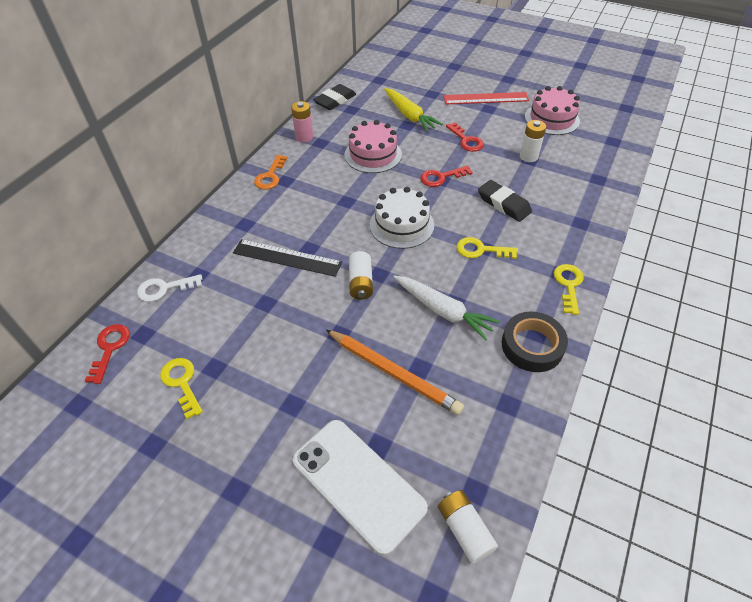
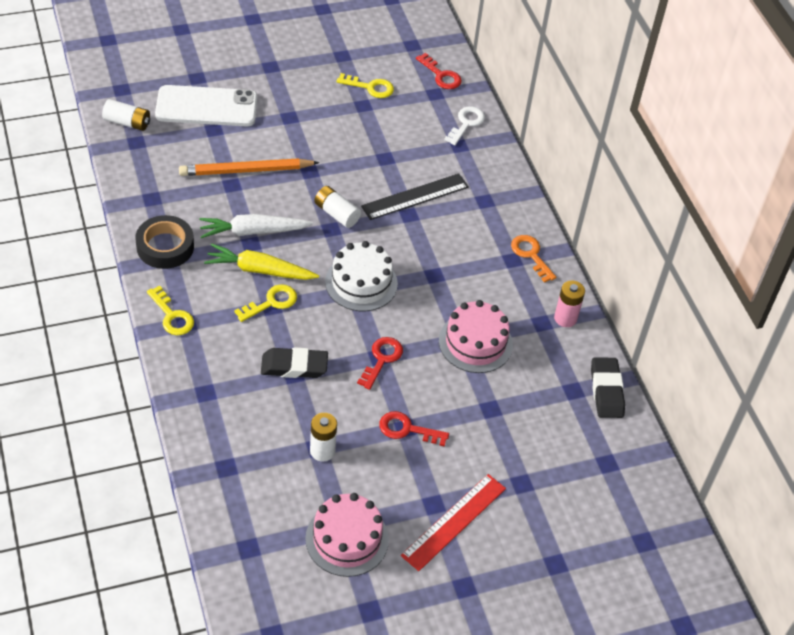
camera: 130 degrees right, 0 degrees up
(409, 115) = (504, 425): yellow carrot -> yellow carrot (259, 270)

